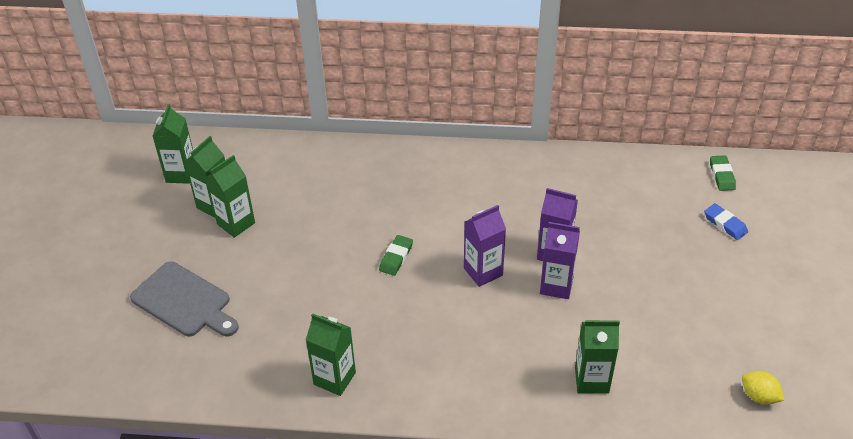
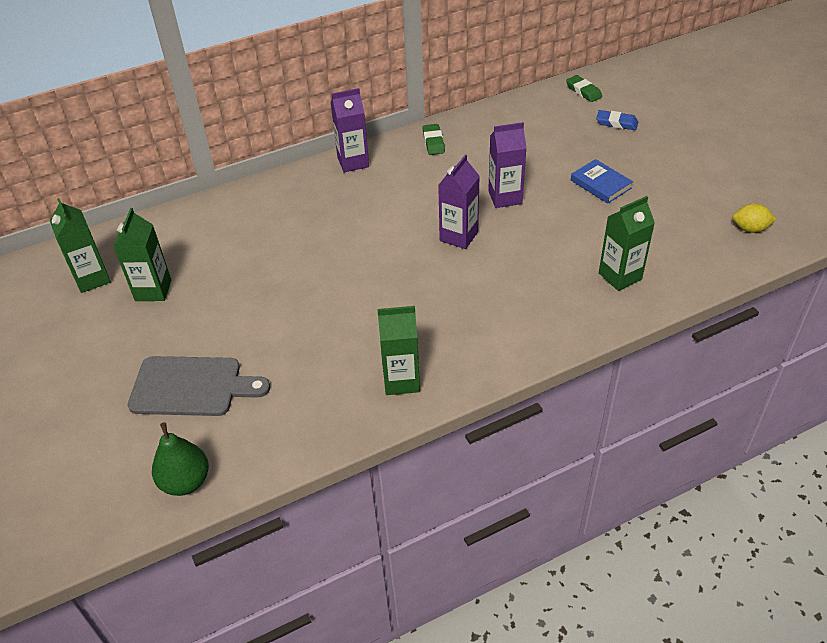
camera: 30 degrees left, 0 degrees up
(127, 376) = (186, 481): none -> green pear
(236, 223) = (189, 297): green carton -> none
(396, 257) = (372, 258): green eraser -> green eraser (433, 142)
(556, 286) = (529, 220): purple carton -> purple carton (353, 162)
(653, 281) = (600, 184): none -> blue book

